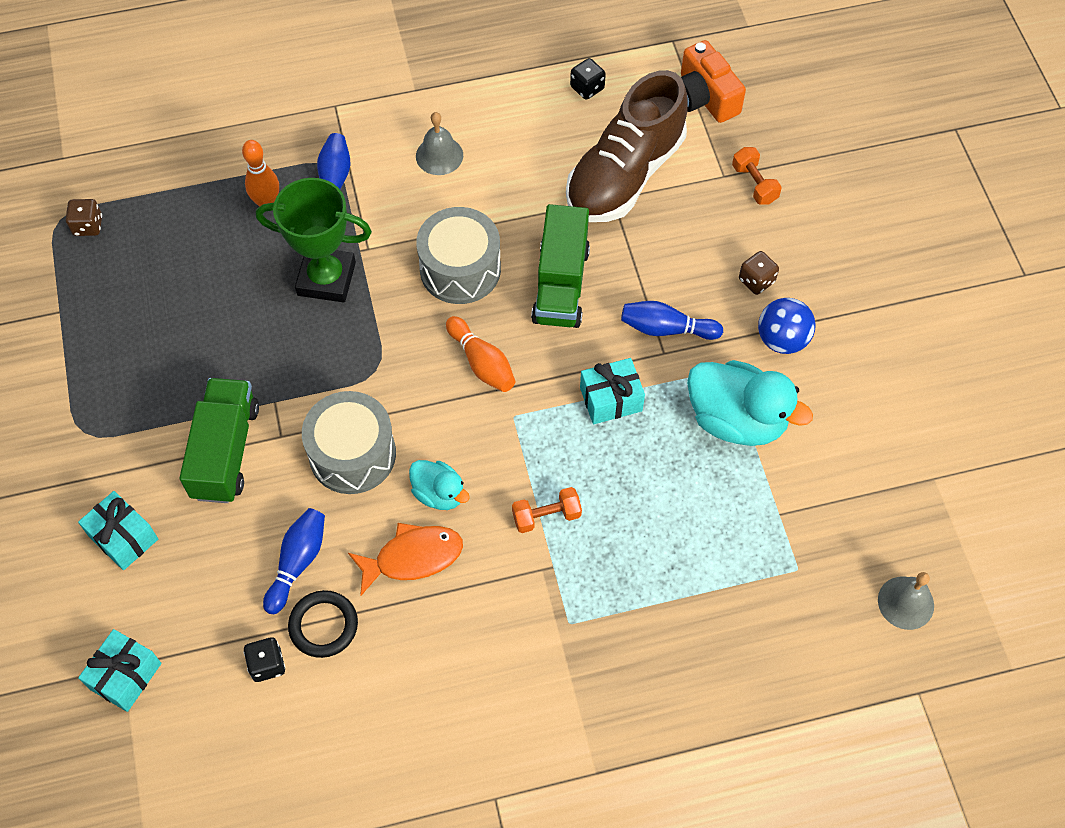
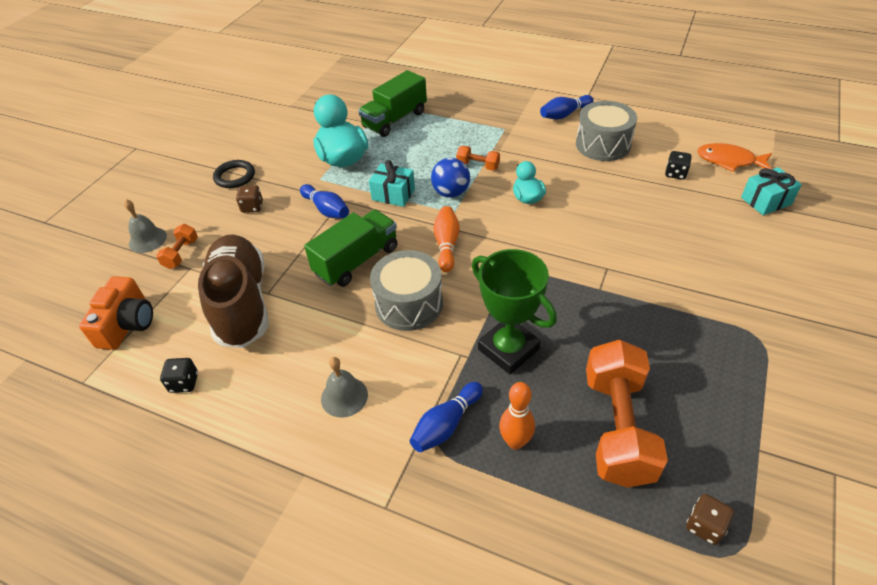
camera: 140 degrees left, 15 degrees down
(123, 537) = (746, 263): turquoise gift -> none
(187, 263) = (617, 427): none -> orange dumbbell
(226, 451) = (651, 277): green truck -> green truck (395, 120)
(298, 563) = (633, 204): blue bowling pin -> blue bowling pin (564, 114)
(323, 625) = (634, 175): black ring -> black ring (235, 176)
(352, 454) = (565, 237): grey drum -> grey drum (603, 145)
(413, 557) = (564, 180): orange fish -> orange fish (729, 161)
(625, 175) = (241, 303): brown shoe -> brown shoe turned 90 degrees counterclockwise
(782, 339) = (277, 177): blue ball -> blue ball (451, 193)
(906, 602) = (355, 81): grey bell -> grey bell (147, 240)

